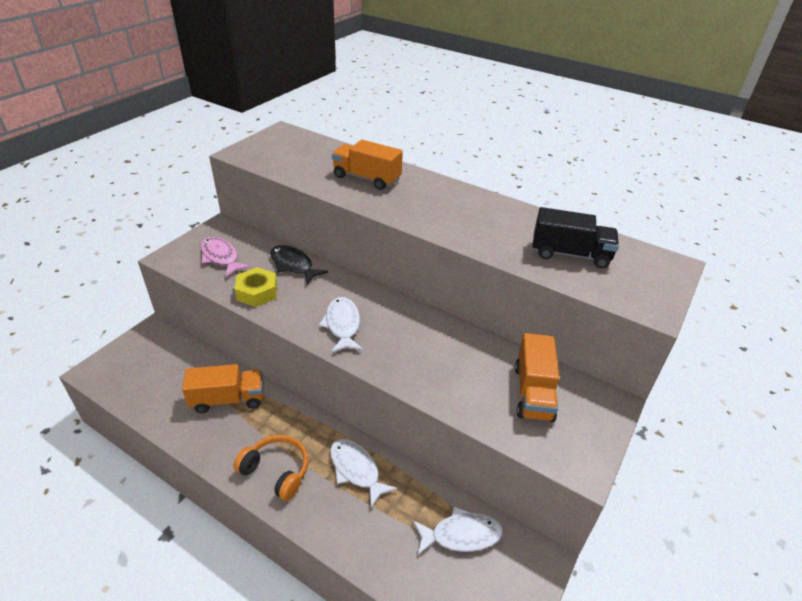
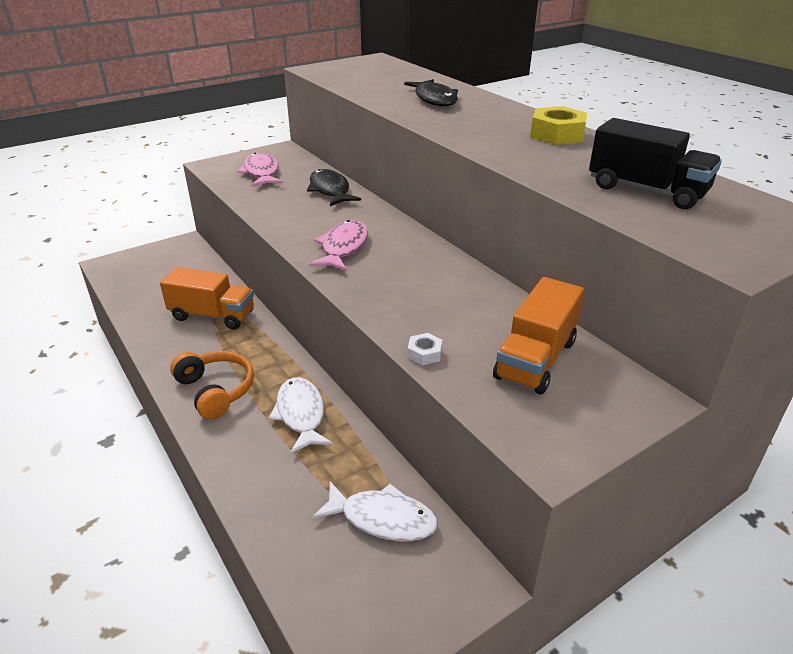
camera: 25 degrees right, 5 degrees down
(257, 292) = (275, 205): yellow nut -> yellow nut (557, 134)
(342, 325) = (343, 247): white fish -> pink fish
(367, 178) = (434, 99): orange truck -> black fish
(461, 410) = (424, 353): none -> white nut

